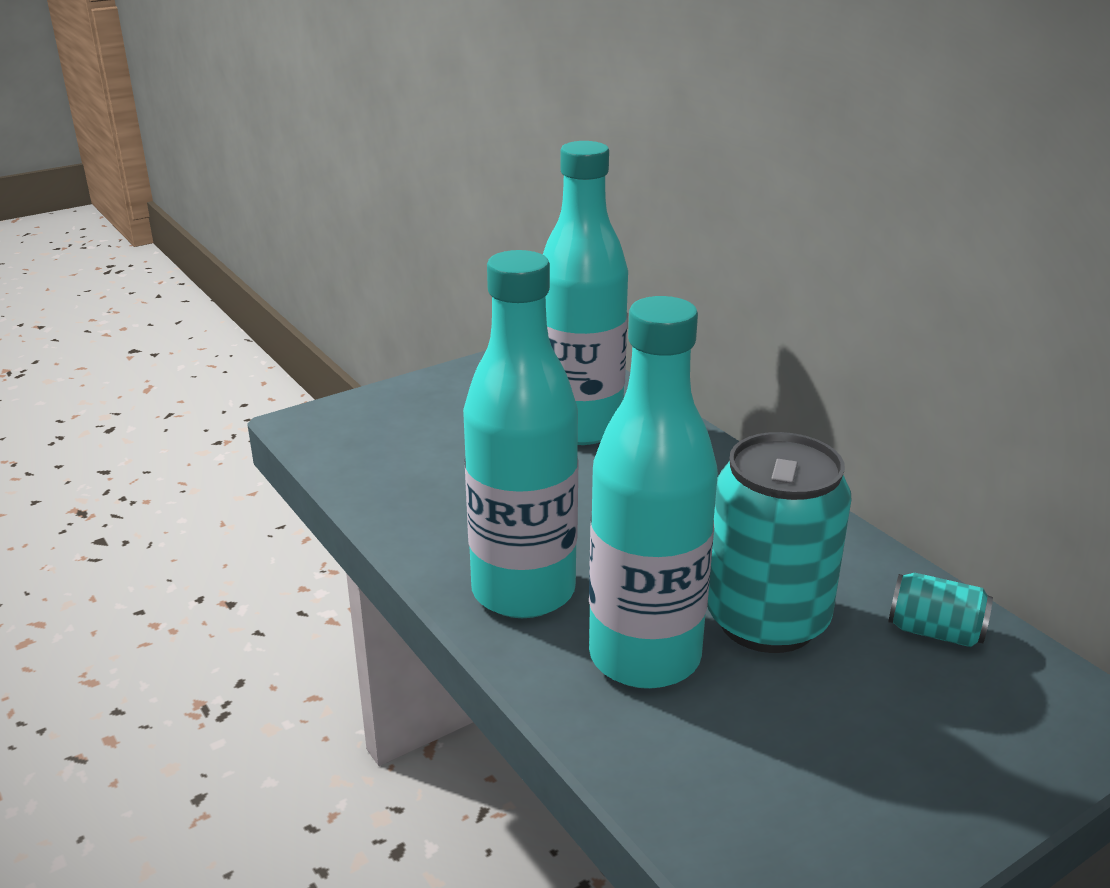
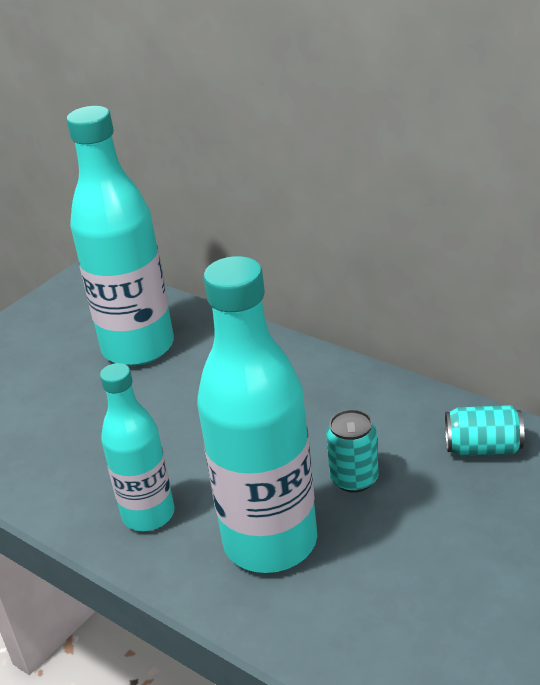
camera: 15 degrees left, 5 degrees up
(523, 591) = (148, 515): turquoise bottle -> turquoise bottle, size x0.59
(767, 620) = (354, 479): turquoise can -> turquoise can, size x0.47

